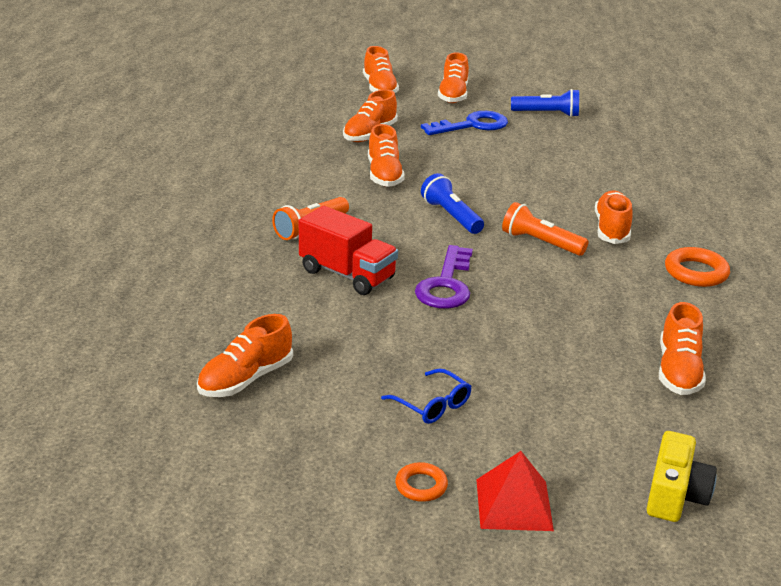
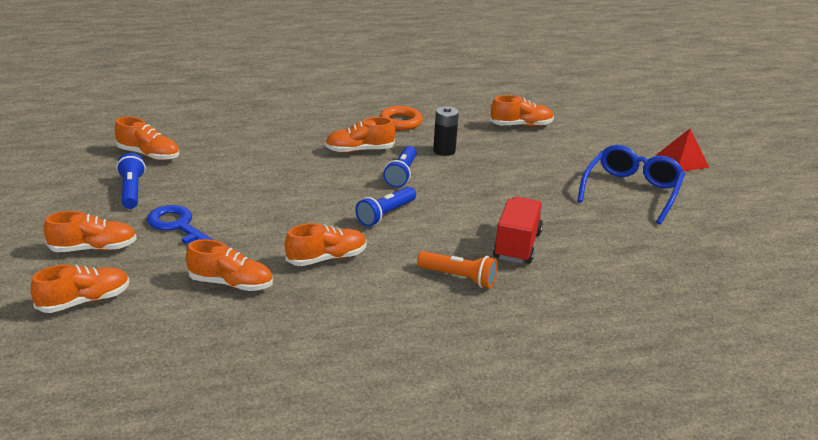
camera: 110 degrees left, 0 degrees up
(245, 379) = (681, 259): orange shoe -> orange shoe (148, 155)
(421, 486) = (700, 186): orange ring -> none
(432, 405) = (632, 191): blue glasses -> blue glasses, size x2.00
(446, 285) = (494, 203): purple key -> none
(540, 243) = (401, 174): orange flashlight -> blue flashlight
(600, 285) = (444, 151): none -> black battery
(675, 495) = (627, 124): yellow camera -> none

